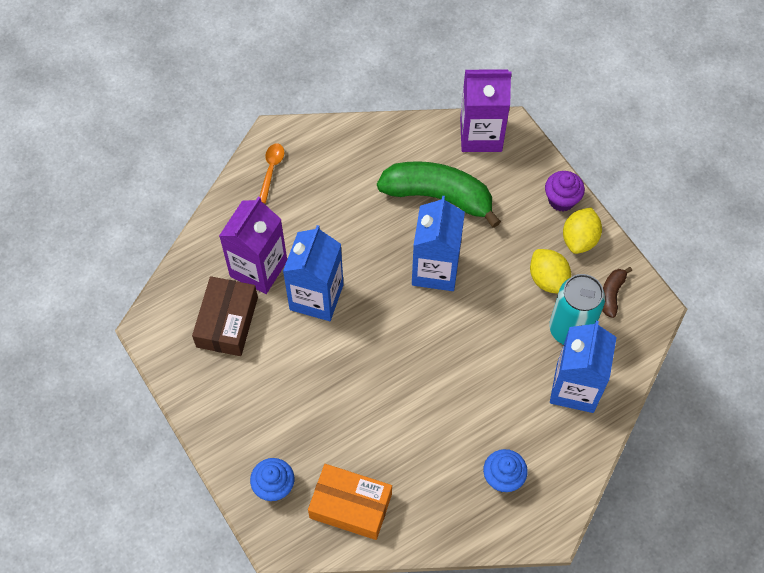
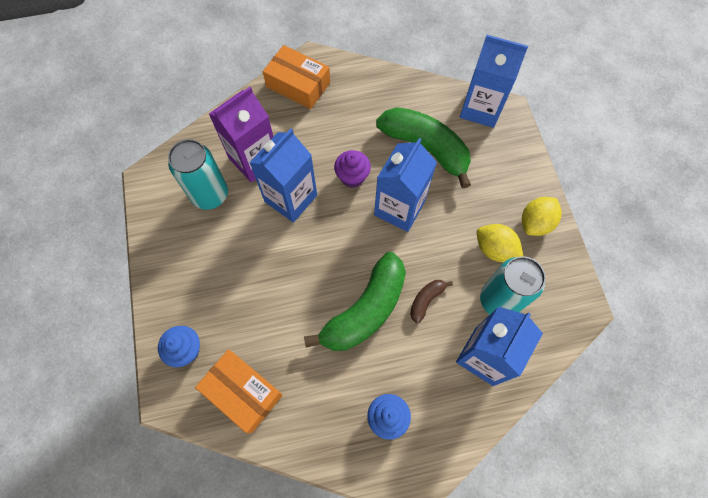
camera: 20 degrees right, 5 degrees up
(227, 322) = (210, 195): brown box -> turquoise can
(271, 170) = (298, 85): orange spoon -> orange box
(441, 384) = (365, 310): none -> green banana
(481, 135) = (481, 108): purple carton -> blue carton
(548, 279) = (494, 249): yellow lemon -> yellow lemon turned 45 degrees counterclockwise
(561, 200) = (531, 184): purple cupcake -> purple cupcake (352, 177)
(611, 294) = (548, 281): brown banana -> brown banana (426, 300)

